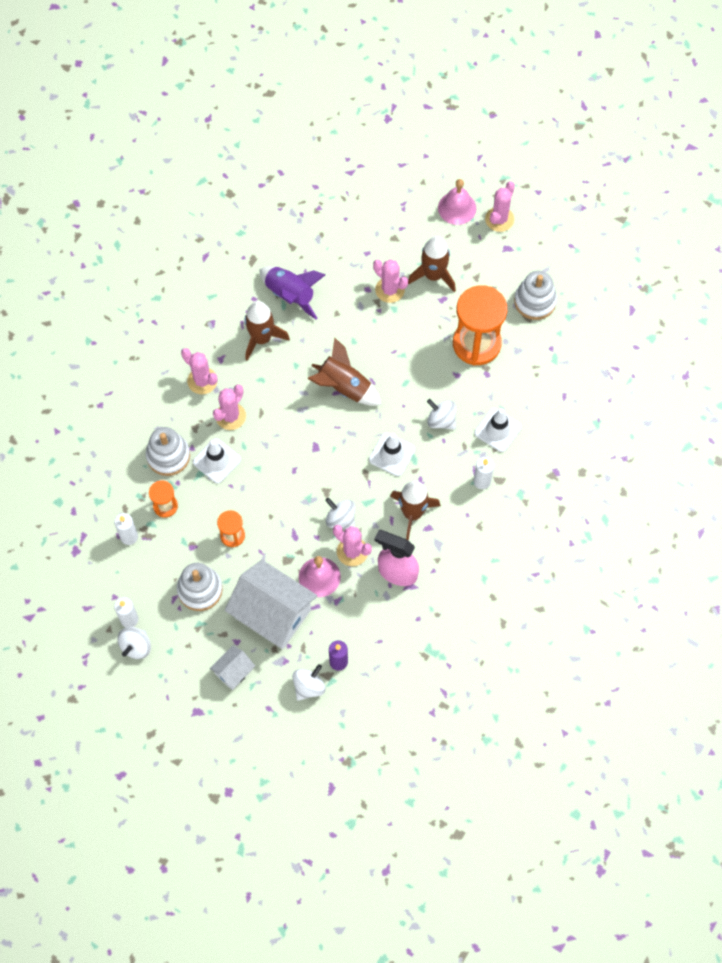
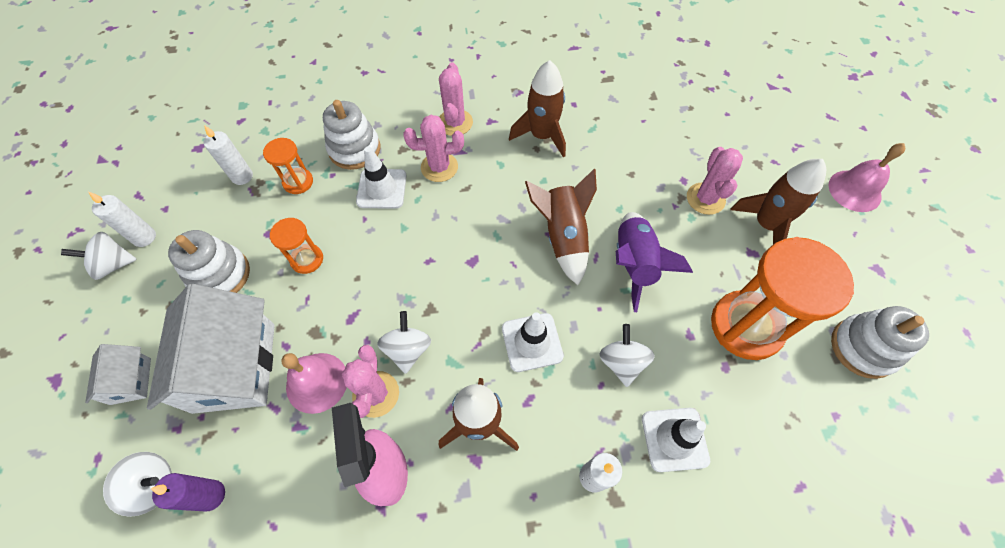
camera: 50 degrees right, 5 degrees down
(233, 671) = (131, 381): white house -> white house turned 75 degrees clockwise
(290, 295) = (607, 126): purple rocket -> purple rocket (634, 264)
(499, 219) = (895, 237): pink cactus -> none

